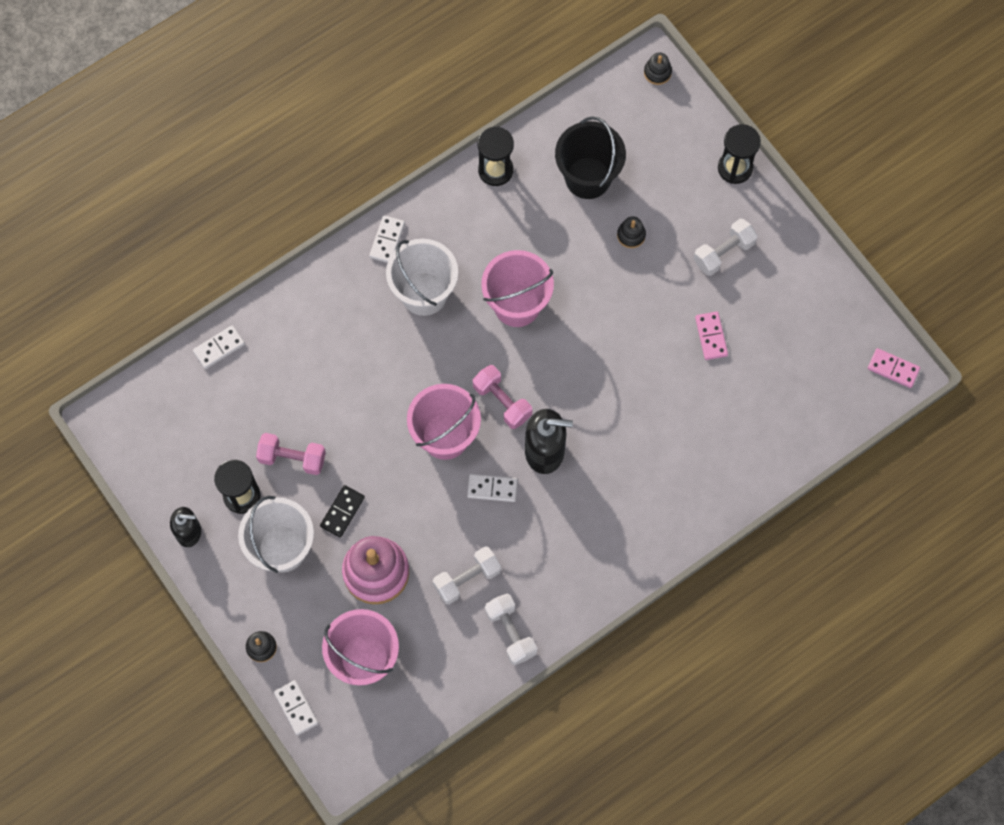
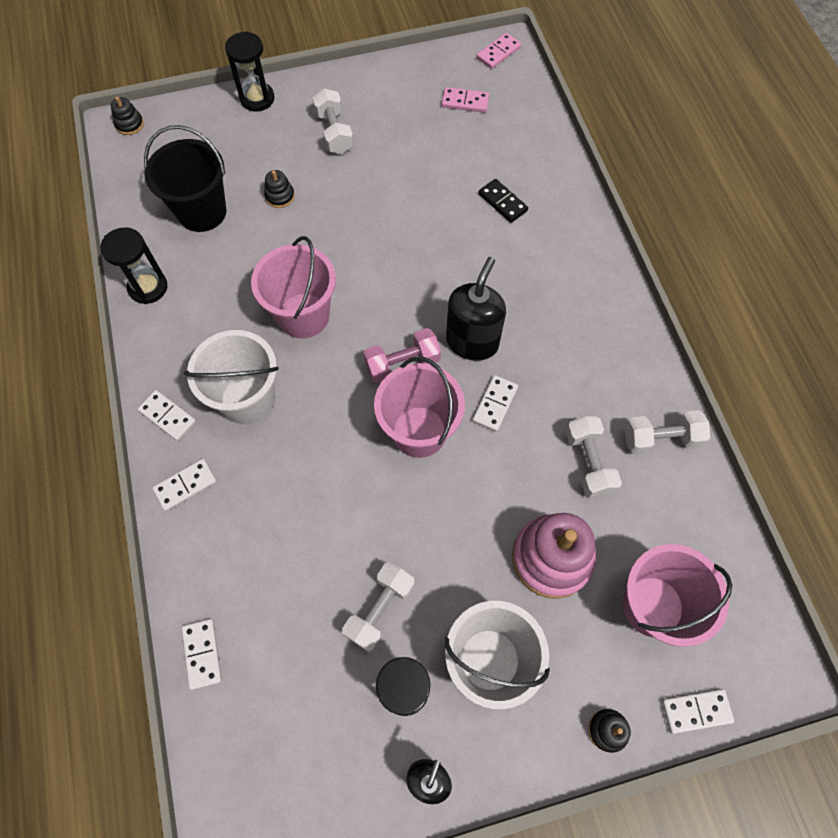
camera: 70 degrees left, 5 degrees down
(292, 458) = (380, 609): pink dumbbell -> white dumbbell
(336, 280) = (185, 485): none -> white domino
(342, 512) = (467, 572): black domino -> black domino (502, 202)
(711, 336) = (411, 167): pink domino -> pink domino (465, 102)

